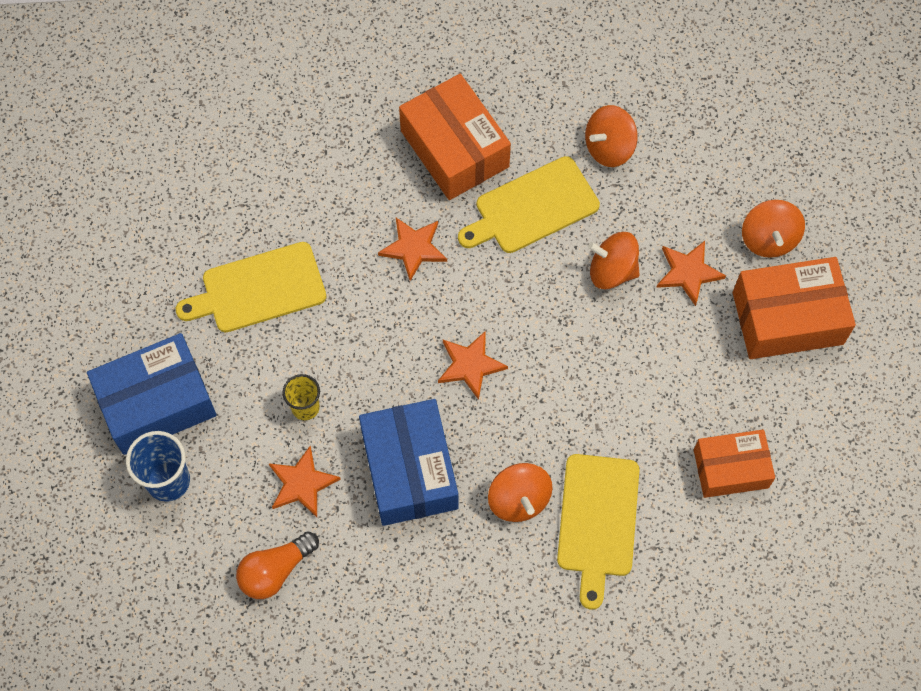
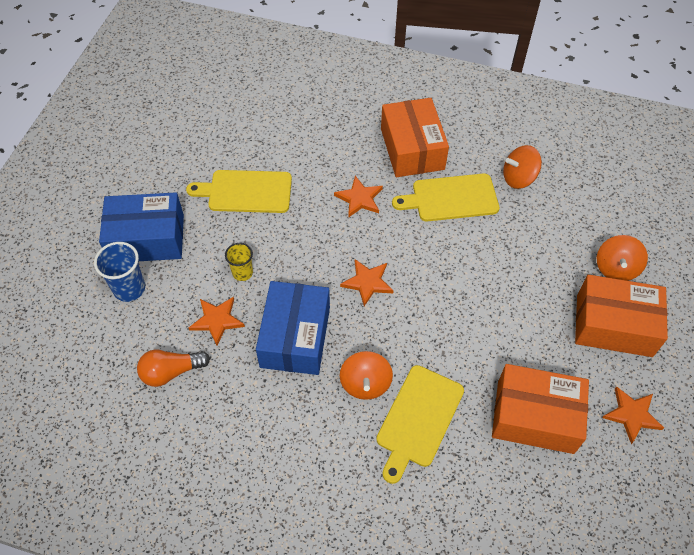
camera: 20 degrees right, 10 degrees down
(612, 271) = (492, 254): orange spinning top -> none
(688, 273) = (548, 272): orange star -> orange star (632, 415)
(731, 469) = (535, 417): orange box -> orange box, size x1.51

